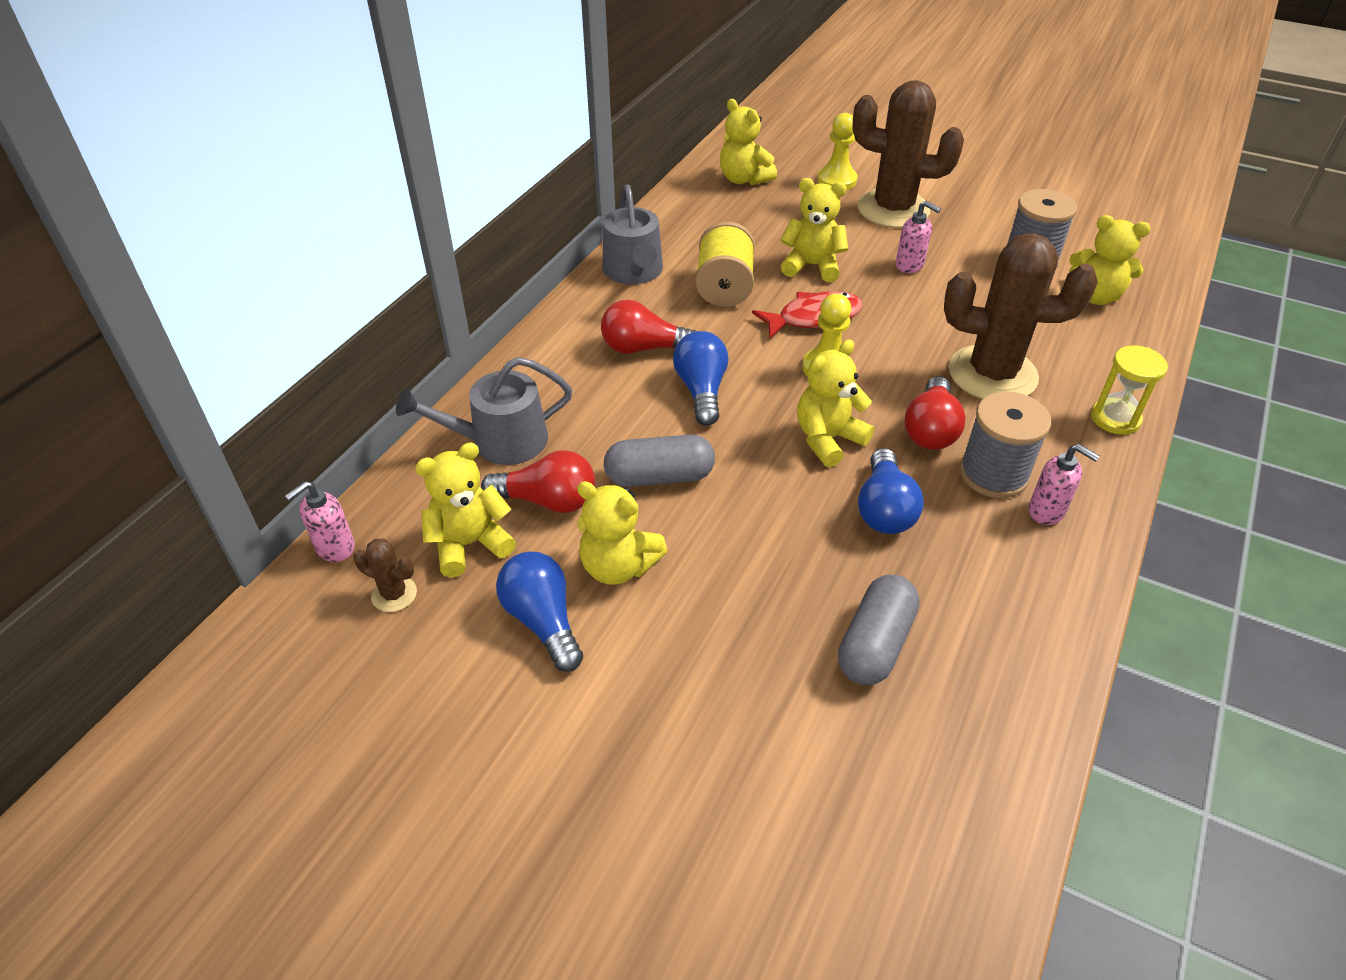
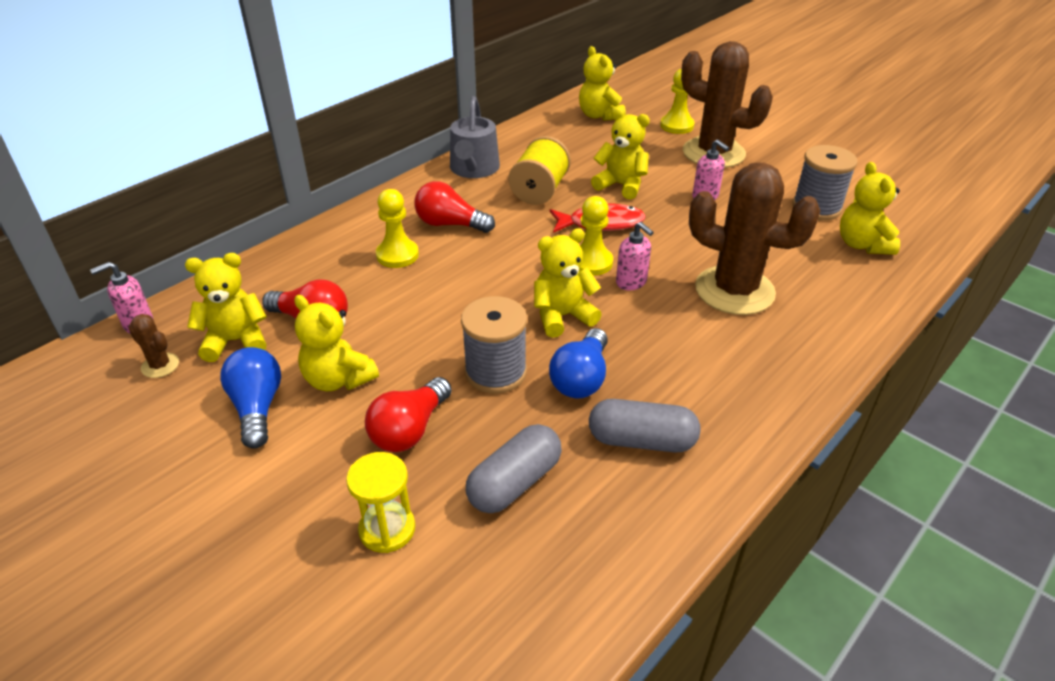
camera: 15 degrees right, 5 degrees down
(500, 441) = (301, 272): grey watering can -> none
(603, 398) = (397, 255): none -> yellow pawn
(659, 477) = (408, 319): grey capsule -> grey capsule (641, 440)
(701, 390) = (478, 262): blue light bulb -> none
(930, 429) = (655, 324): red light bulb -> red light bulb (410, 429)
(993, 474) = (693, 369): grey spool -> grey spool (495, 372)
(1046, 511) = (726, 408): pink soap dispenser -> pink soap dispenser (631, 282)
(1095, 296) = (862, 244): yellow teddy bear -> yellow teddy bear turned 45 degrees clockwise
(1115, 418) = (831, 345): yellow hourglass -> yellow hourglass (387, 529)

